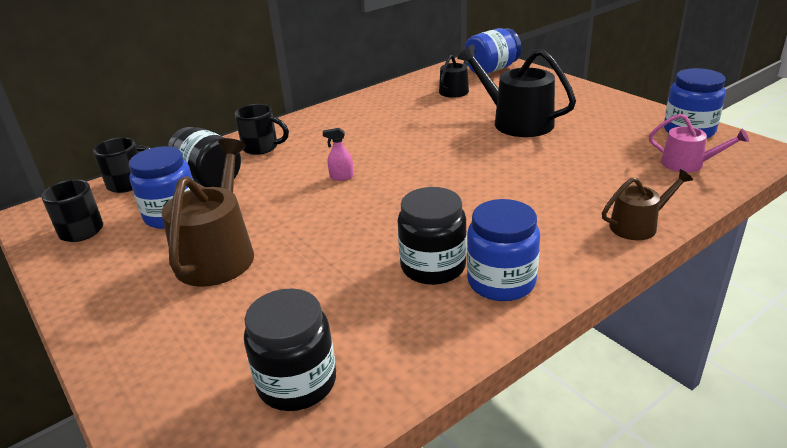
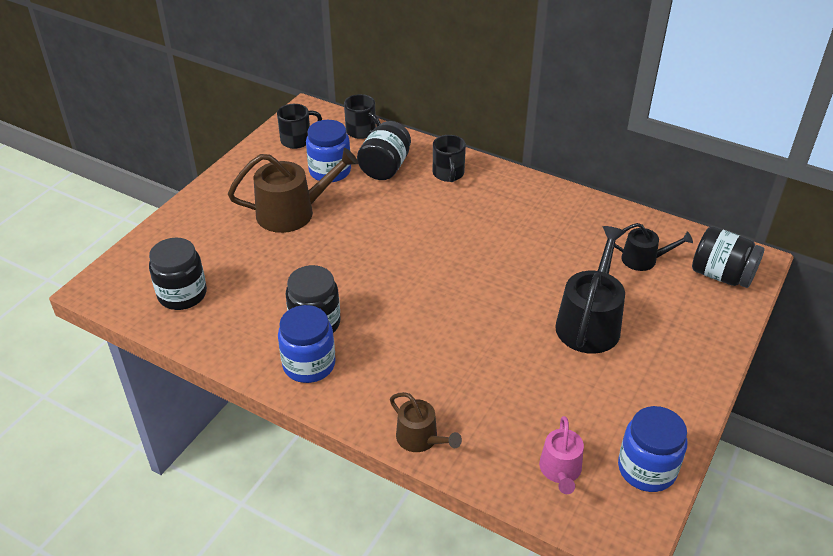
camera: 65 degrees right, 10 degrees up
(341, 177) = (421, 236): pink spray bottle -> none
(492, 69) = (721, 275): blue jar -> black jar

